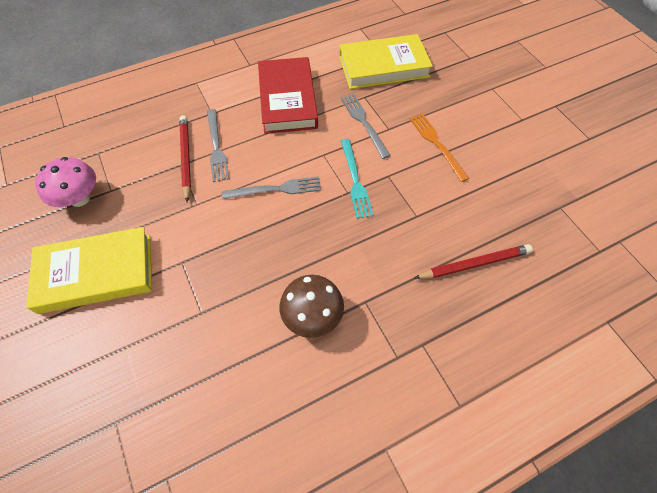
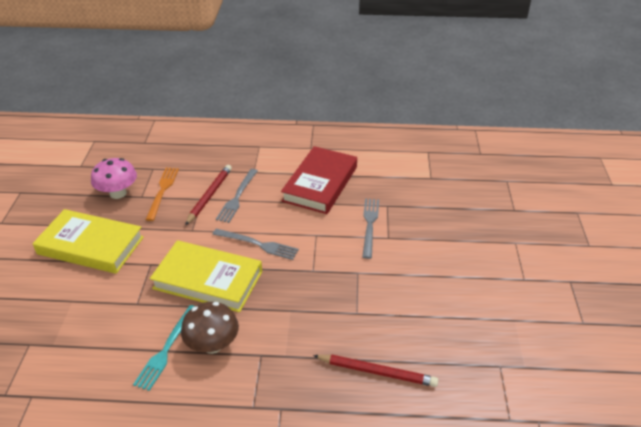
camera: 30 degrees right, 20 degrees down
(355, 180) = (326, 264): turquoise fork -> turquoise fork (166, 349)
(383, 66) = (424, 188): yellow book -> yellow book (208, 280)
(437, 144) = (422, 266): orange fork -> orange fork (162, 191)

